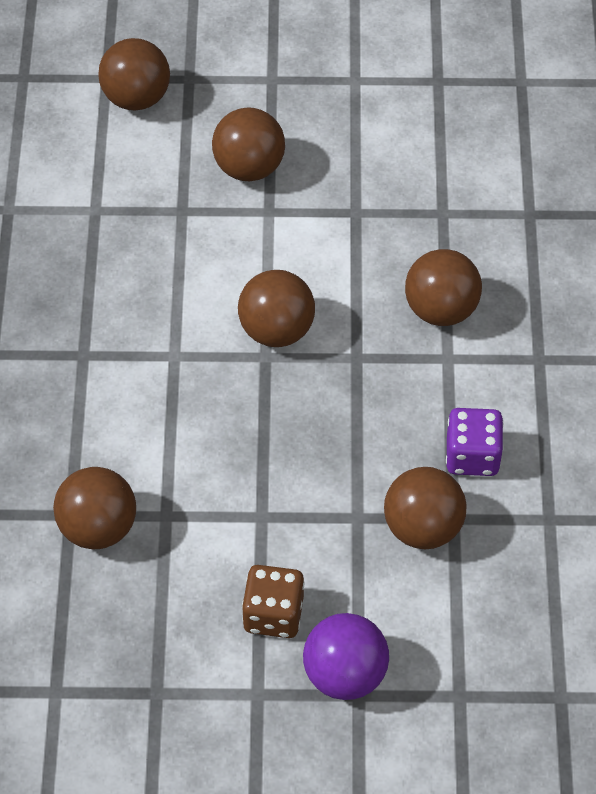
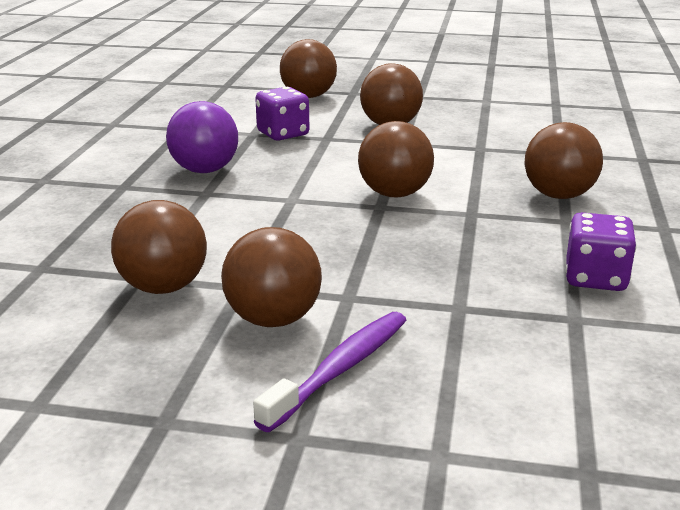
camera: 10 degrees right, 30 degrees down
(130, 207) = (283, 134): none -> purple dice
(273, 614) = (340, 369): brown dice -> purple toothbrush
(345, 674) = (423, 432): purple ball -> purple ball (205, 170)
(423, 527) = (537, 321): brown ball -> brown ball (273, 319)

